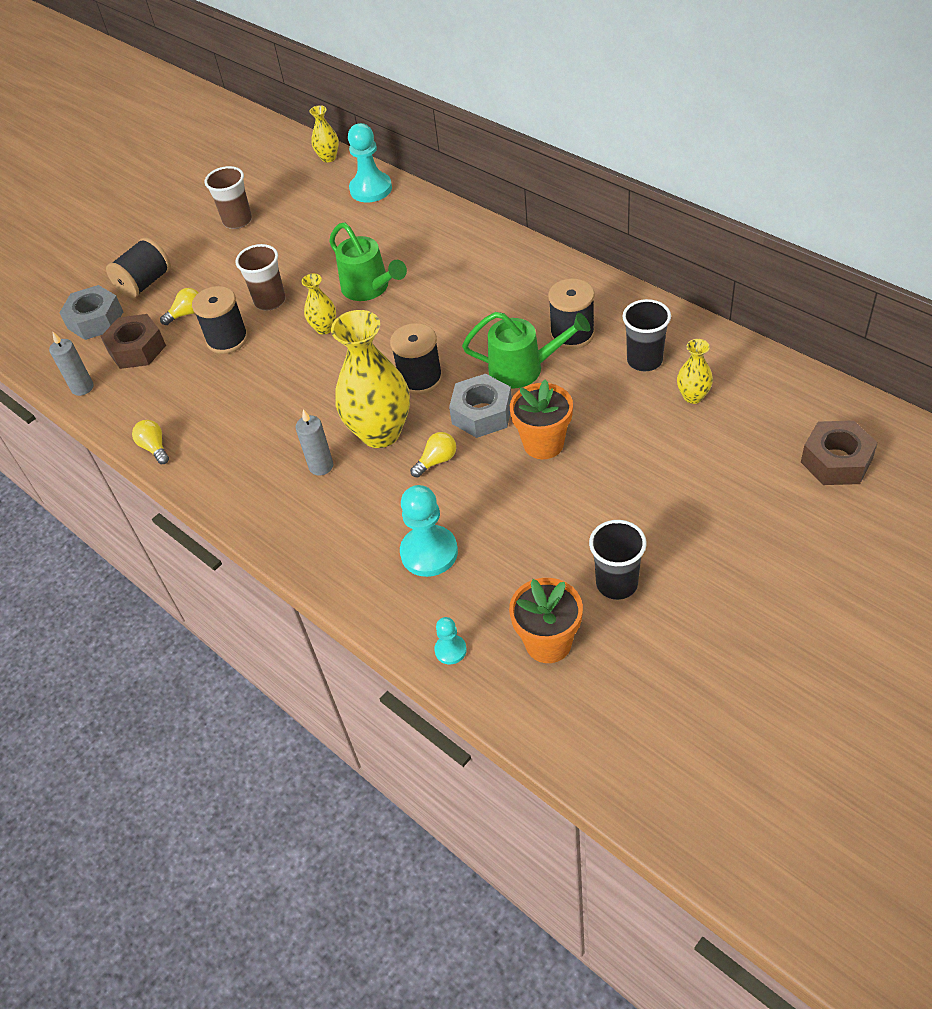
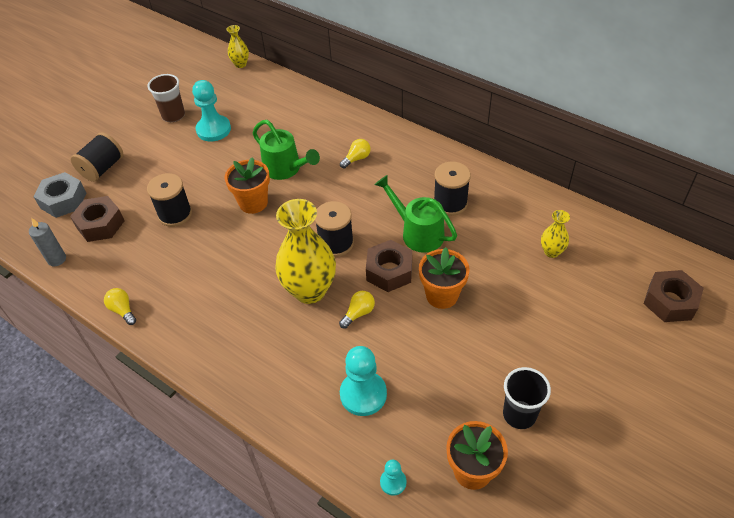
camera: 10 degrees left, 0 degrees up
(186, 314) = (139, 193): yellow light bulb -> yellow light bulb (356, 159)
(270, 301) = (206, 181): brown cup -> none
(321, 466) = (264, 321): grey candle -> none
(324, 328) = (253, 203): yellow vase -> orange flower pot
(371, 189) = (277, 89): turquoise pawn -> turquoise pawn (213, 129)
(482, 413) = (389, 271): grey nut -> brown nut
(524, 368) = (417, 232): green watering can -> green watering can turned 135 degrees counterclockwise
(644, 360) = (509, 223): black cup -> none

